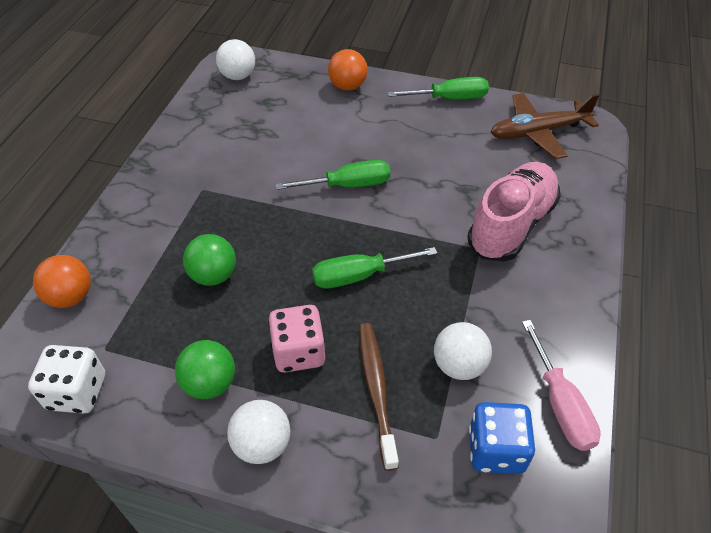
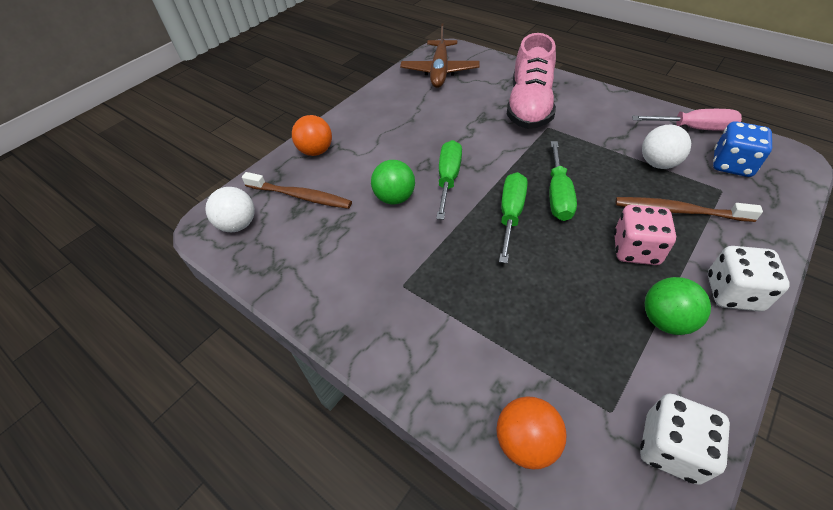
camera: 65 degrees left, 0 degrees up
(213, 275) = (530, 295): green ball -> green ball (395, 198)
(262, 444) = (733, 293): white ball -> white dice
(284, 97) = (300, 196): none -> brown toothbrush
(449, 98) = (374, 100): green screwdriver -> green screwdriver (511, 214)
(511, 225) = (529, 107): pink shoe -> pink shoe turned 135 degrees counterclockwise

